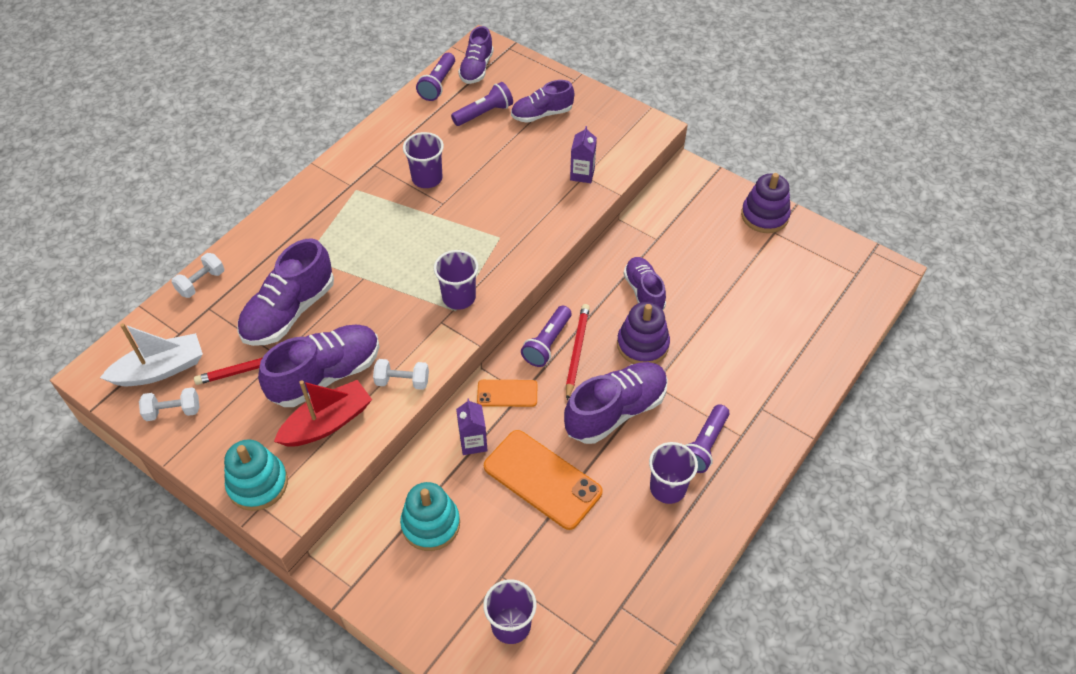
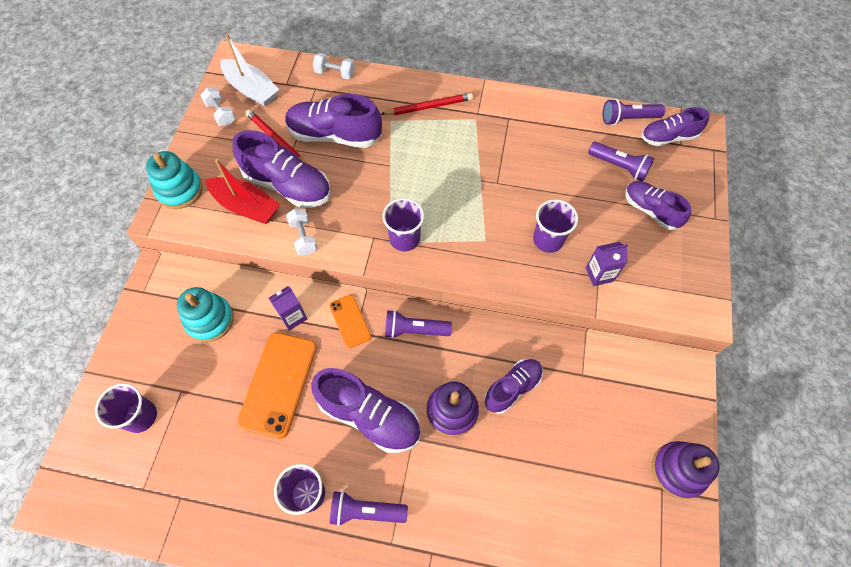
camera: 65 degrees right, 10 degrees up
(427, 178) = (517, 159): purple cup -> purple cup (548, 240)
(577, 351) = (417, 357): red pencil -> red pencil (429, 107)

